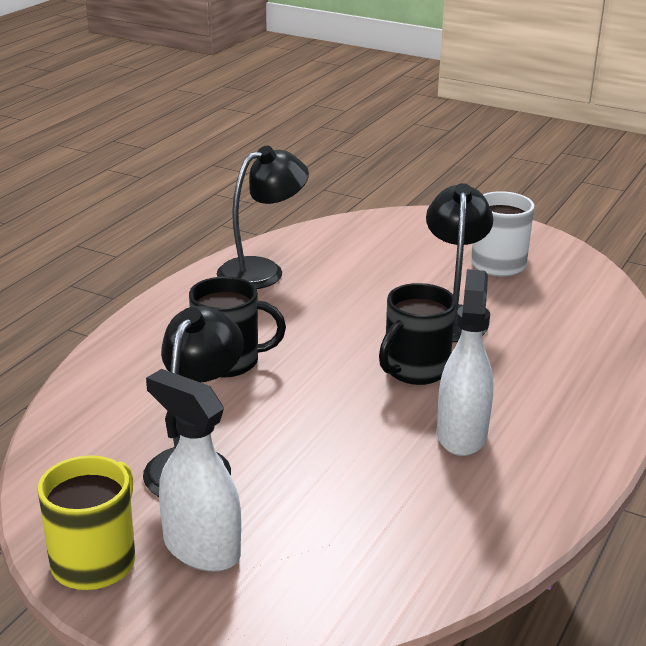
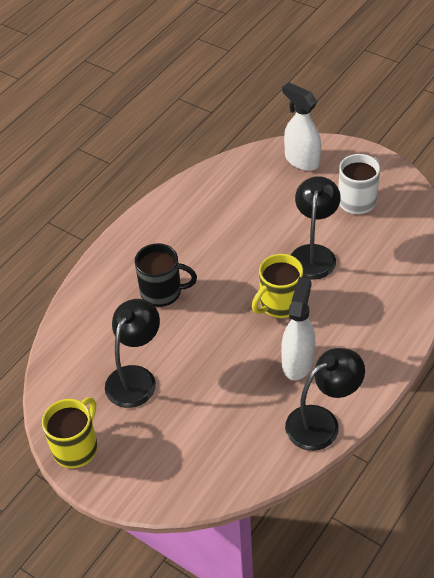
camera: 10 degrees right, 20 degrees up
(201, 548) = (134, 442): white spray bottle -> white spray bottle (301, 160)
(262, 270) = (193, 203): black lamp -> black lamp (322, 422)
(415, 370) = (279, 304): black mug -> yellow mug

